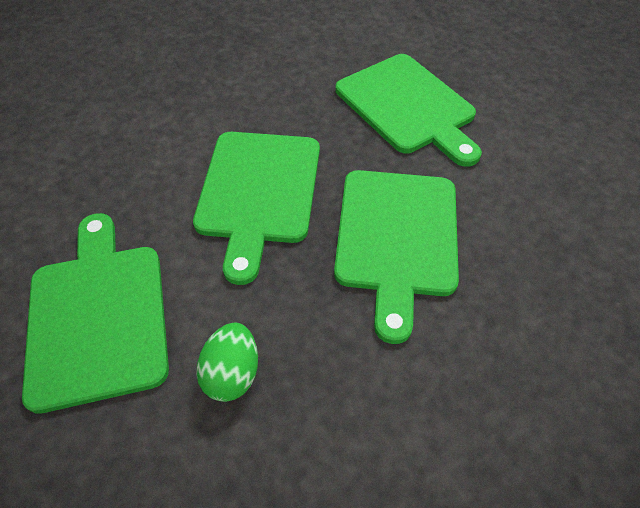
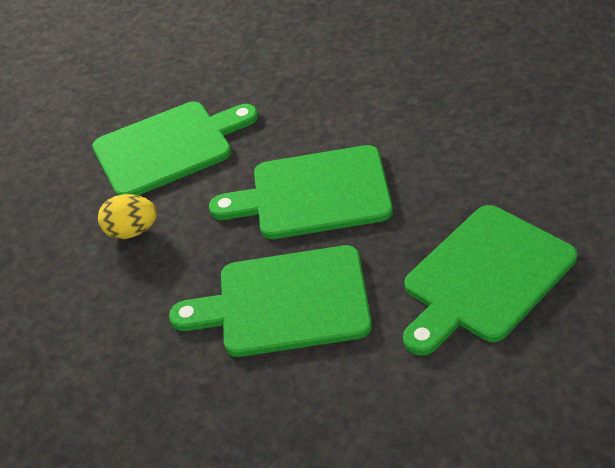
camera: 85 degrees right, 10 degrees down
(232, 373) = (132, 231): green egg -> yellow egg

